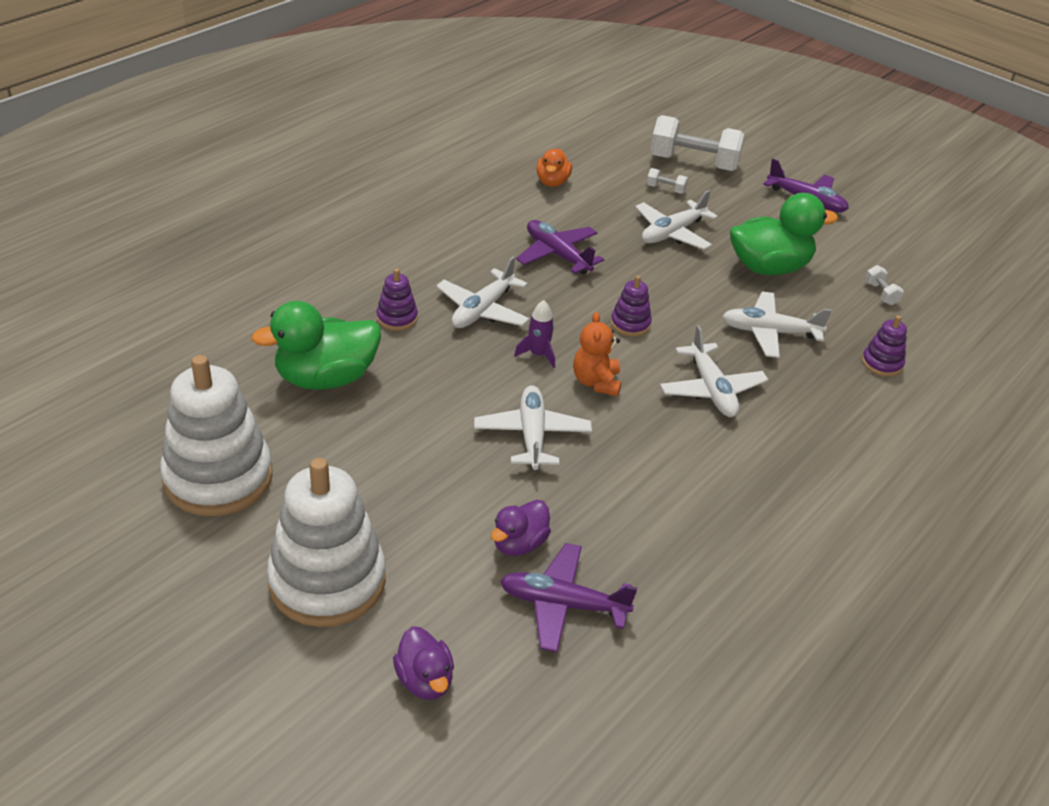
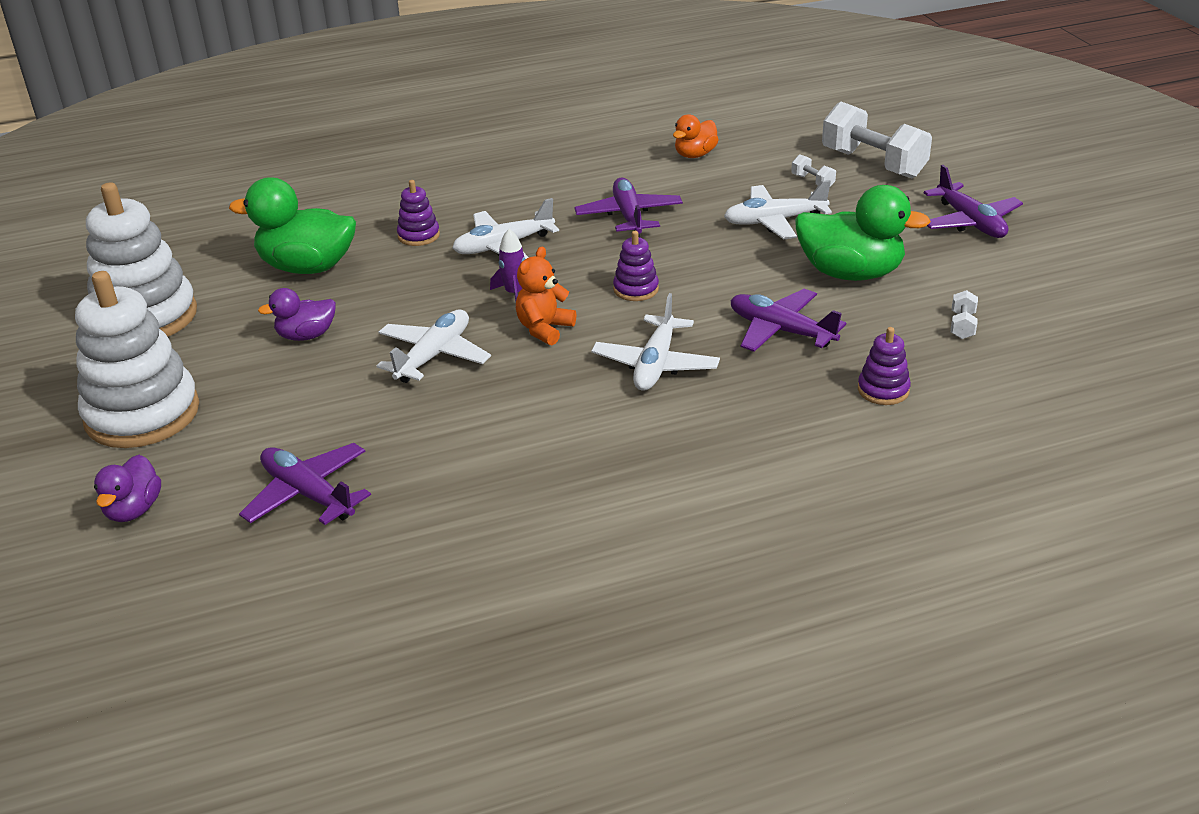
camera: 35 degrees right, 5 degrees down
(519, 544) = (325, 436): purple duck -> purple duck (306, 335)
(770, 332) = (781, 331): white plane -> purple plane

